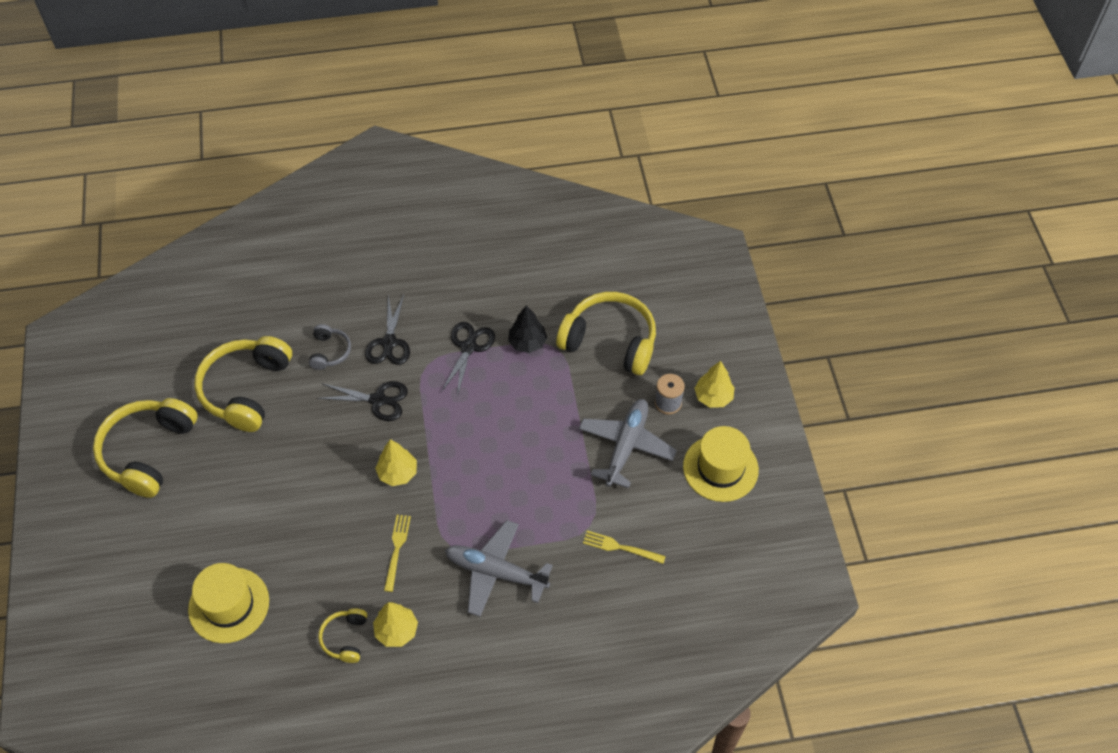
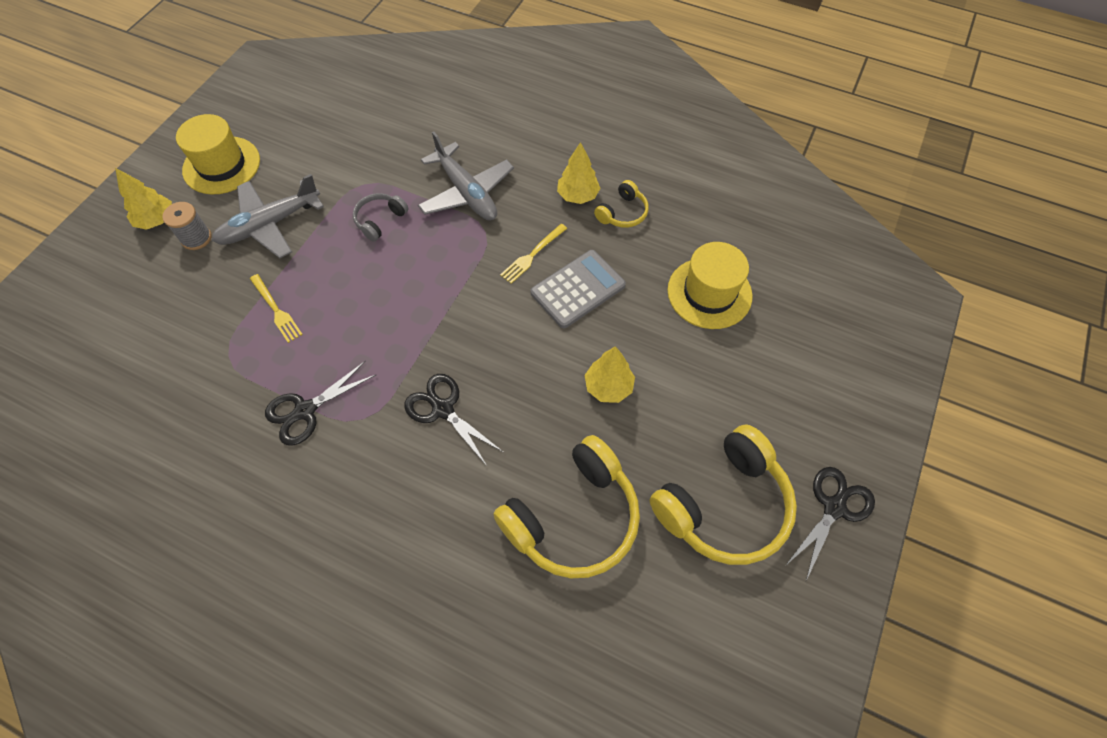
camera: 145 degrees left, 5 degrees up
(330, 352) = (450, 506): grey headphones -> grey headphones (380, 220)
(340, 542) = (578, 289): none -> grey calculator
(389, 342) = (378, 473): black scissors -> black scissors (834, 507)
(397, 473) = (481, 320): yellow tree -> yellow tree (608, 386)
(527, 343) = (247, 377): black tree -> none
(610, 341) = (174, 327): yellow headphones -> none
(620, 547) = (357, 156): yellow fork -> yellow fork (277, 310)

